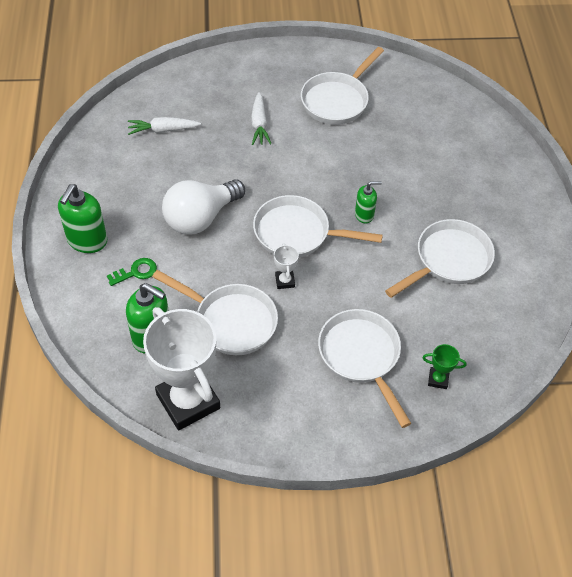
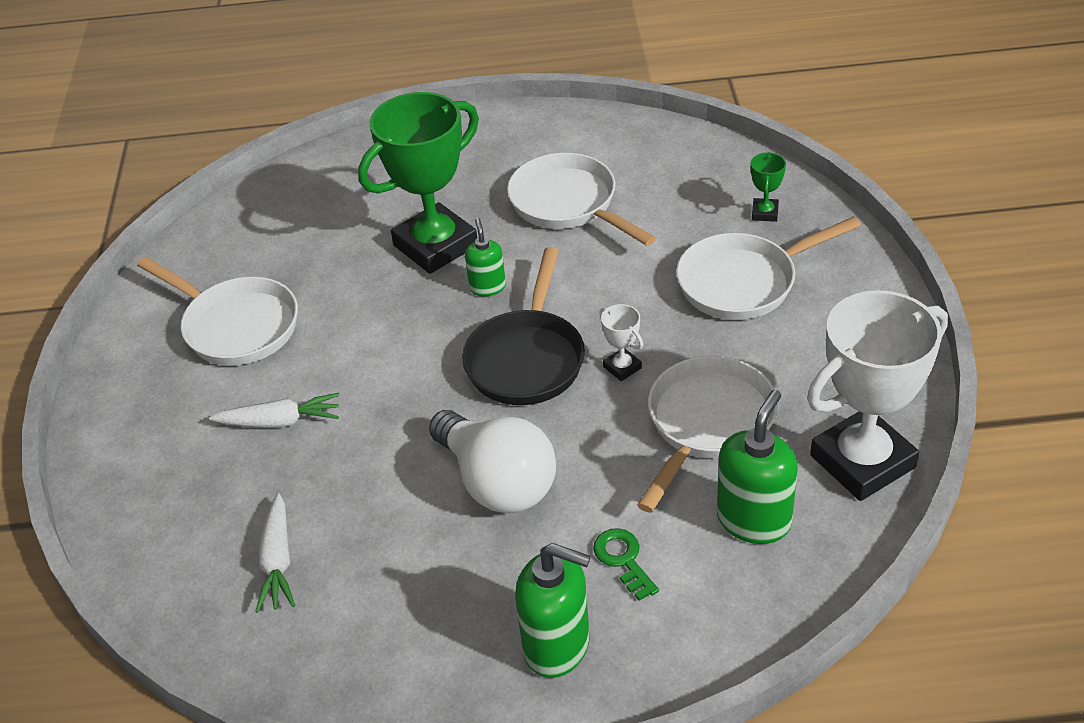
camera: 85 degrees left, 10 degrees down
(285, 281) = (622, 367): white trophy -> white trophy turned 60 degrees clockwise
(297, 233) = (527, 359): white pan -> black pan
(406, 188) = (435, 245): none -> green trophy

